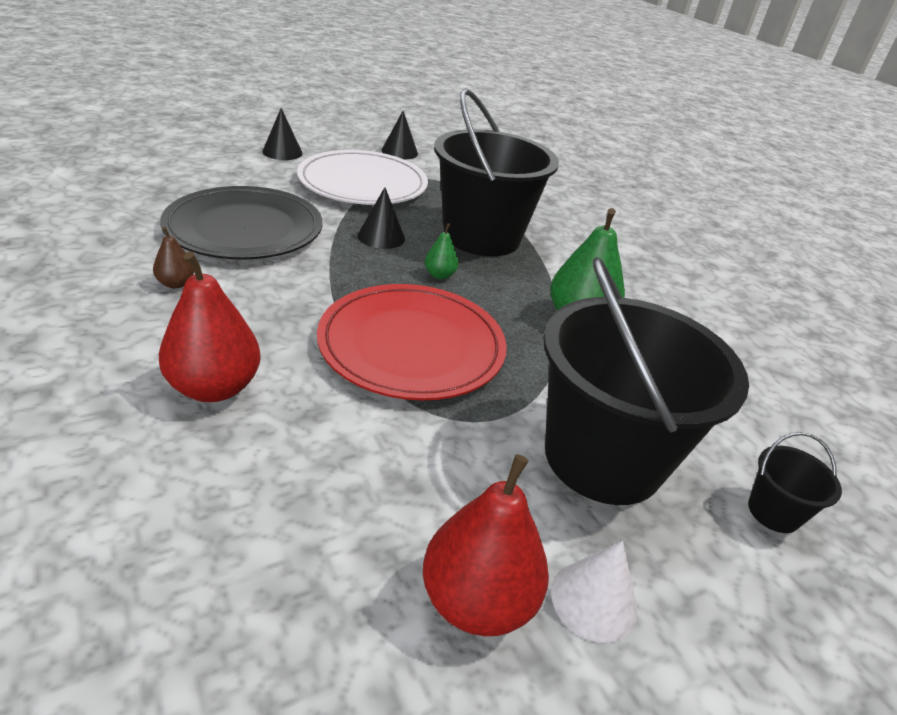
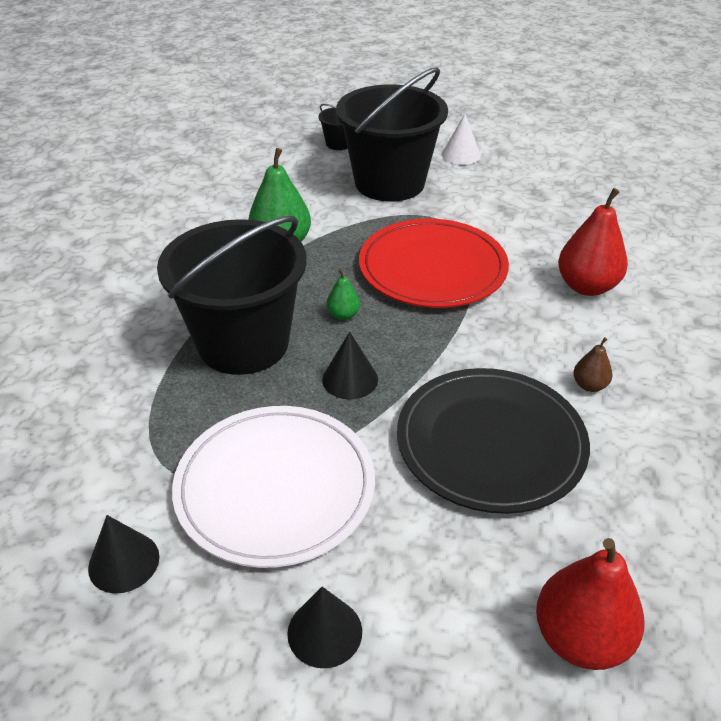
camera: 135 degrees left, 5 degrees up
(477, 601) = (509, 170): red pear -> red pear (580, 638)

